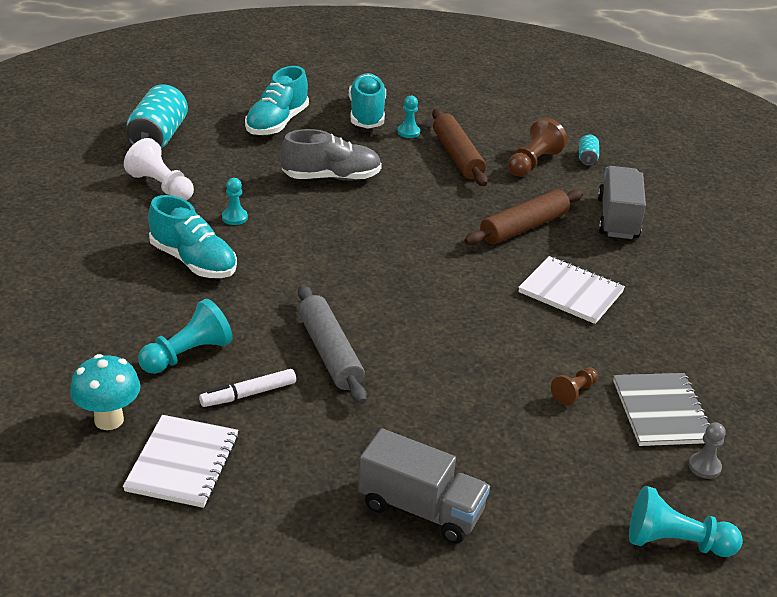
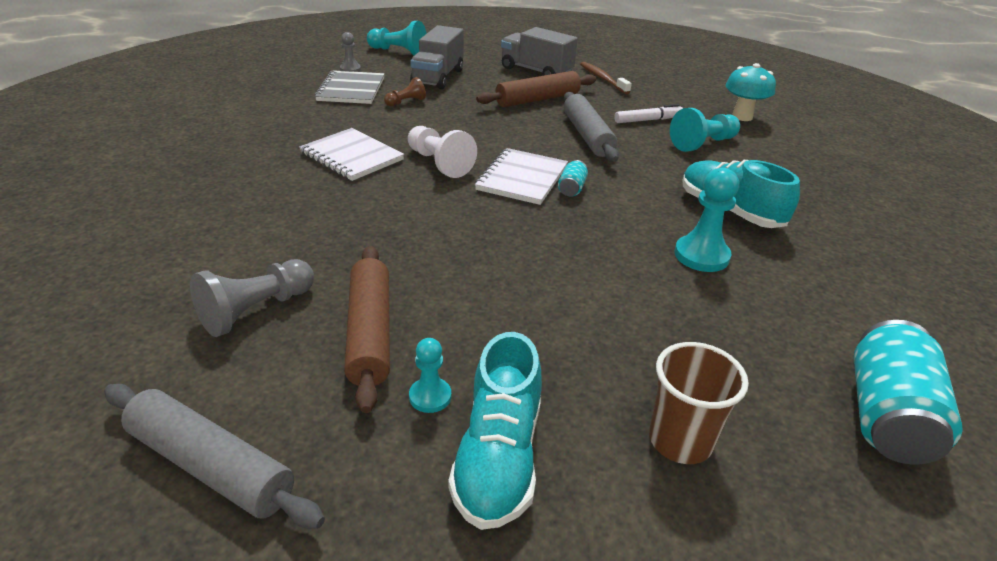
camera: 170 degrees left, 0 degrees up
(161, 186) = (819, 309): white pawn -> white pawn (439, 163)
(182, 463) = (682, 96): white notebook -> white notebook (522, 178)
(234, 217) = (701, 255): turquoise pawn -> turquoise pawn, size x1.70
(277, 123) = (680, 441): turquoise shoe -> brown cup
(307, 500) = (602, 79): none -> brown toothbrush
(331, 177) = (579, 306): grey shoe -> none
(494, 106) = (211, 466): none -> grey rolling pin
(523, 227) = (349, 217): brown rolling pin -> brown rolling pin (537, 99)
(533, 163) = (256, 310): brown pawn -> grey pawn
(587, 158) = (159, 313): turquoise can -> turquoise can (572, 188)
(617, 219) = (223, 218): grey truck -> grey truck (438, 77)

